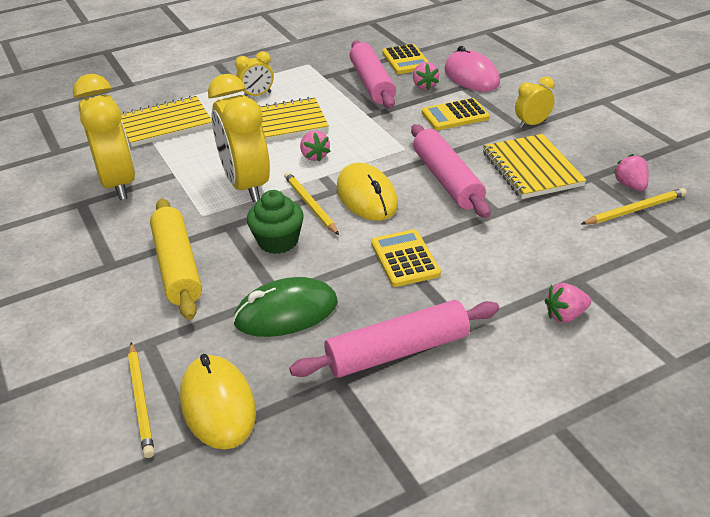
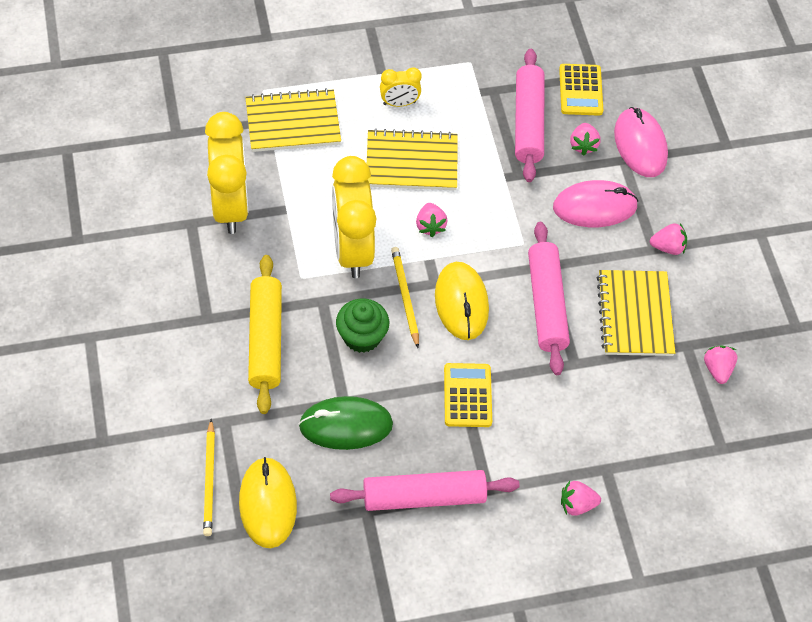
camera: 10 degrees right, 20 degrees up
(455, 115) = (594, 207): yellow calculator -> pink mouse
(532, 124) = (668, 247): yellow clock -> pink strawberry
(635, 210) = (703, 402): yellow pencil -> none

